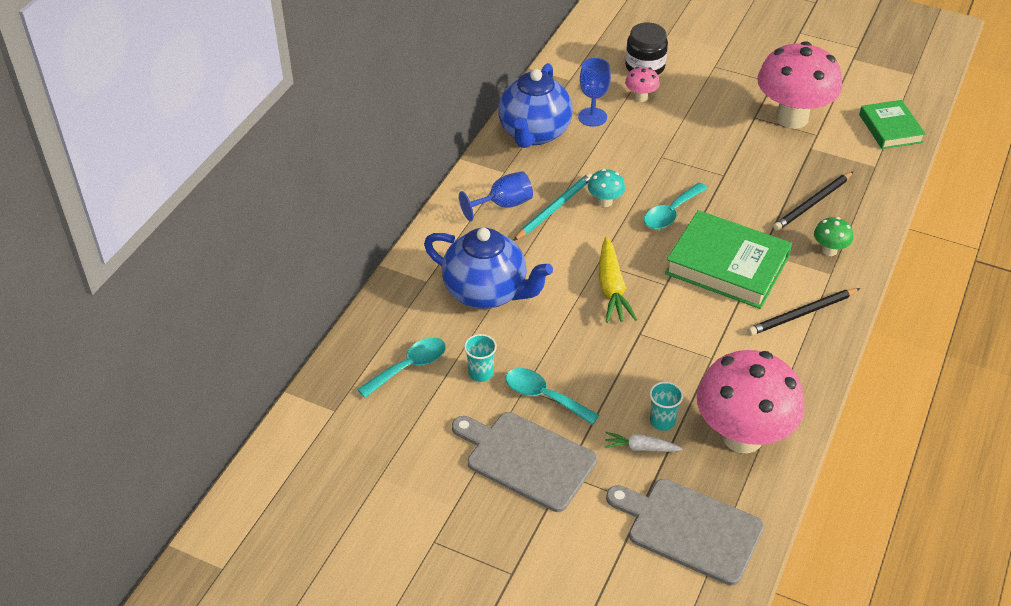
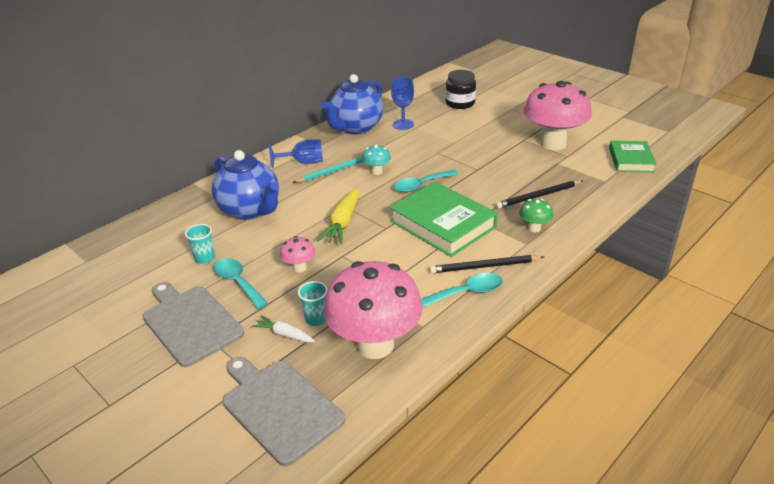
camera: 20 degrees right, 10 degrees down
(409, 367) = (159, 244): turquoise spoon -> turquoise spoon (467, 292)
(641, 97) = (445, 118): pink mushroom -> pink mushroom (299, 268)

